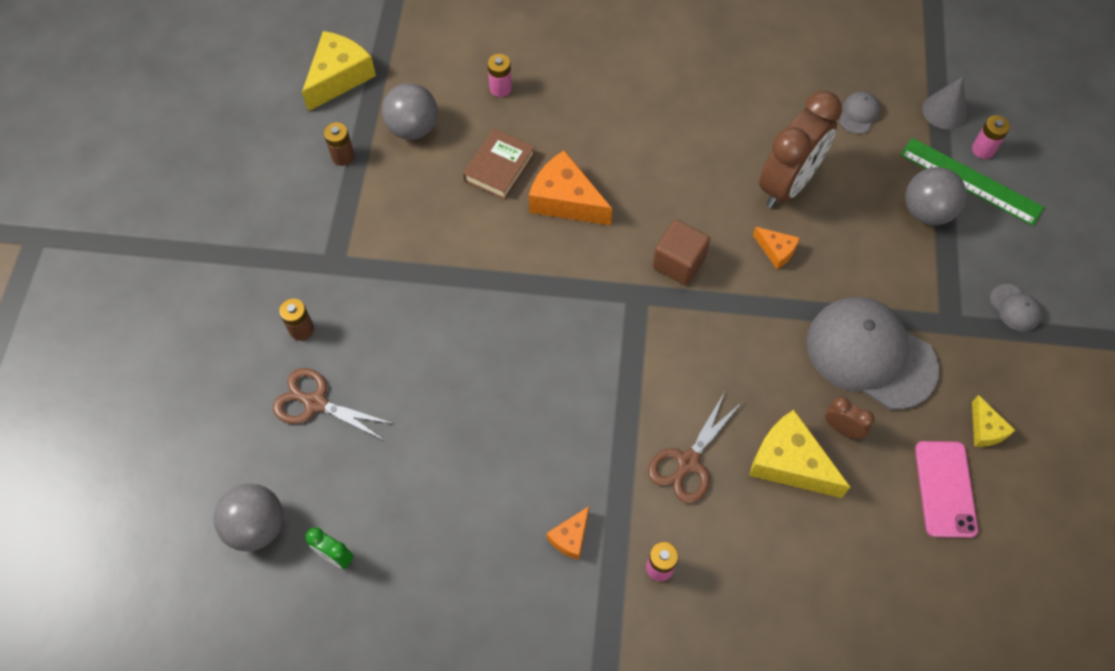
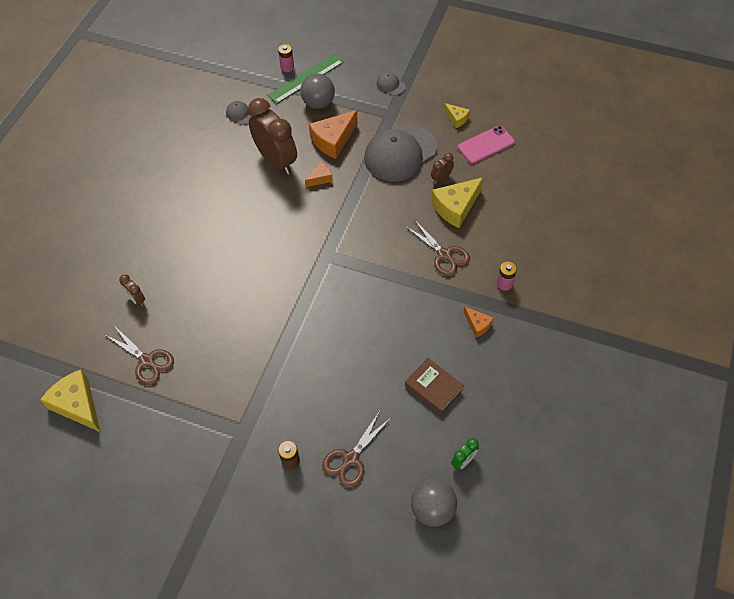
camera: 75 degrees left, 5 degrees down
(343, 156) = (152, 412): brown battery -> none
(413, 128) = (147, 361): grey ball -> brown scissors
(499, 167) = (203, 313): brown book -> brown book (433, 387)
(500, 88) = (136, 299): pink battery -> brown clock
(565, 200) = (244, 279): orange cheese -> orange cheese (333, 140)
(678, 263) = (312, 228): brown cube -> none
(944, 111) = (254, 75): grey cone -> none
(945, 489) = (486, 145): pink phone -> pink phone turned 45 degrees counterclockwise
(985, 429) = (457, 118): yellow cheese -> yellow cheese turned 45 degrees clockwise
(1015, 308) = (390, 85): grey cap -> grey cap turned 120 degrees counterclockwise

